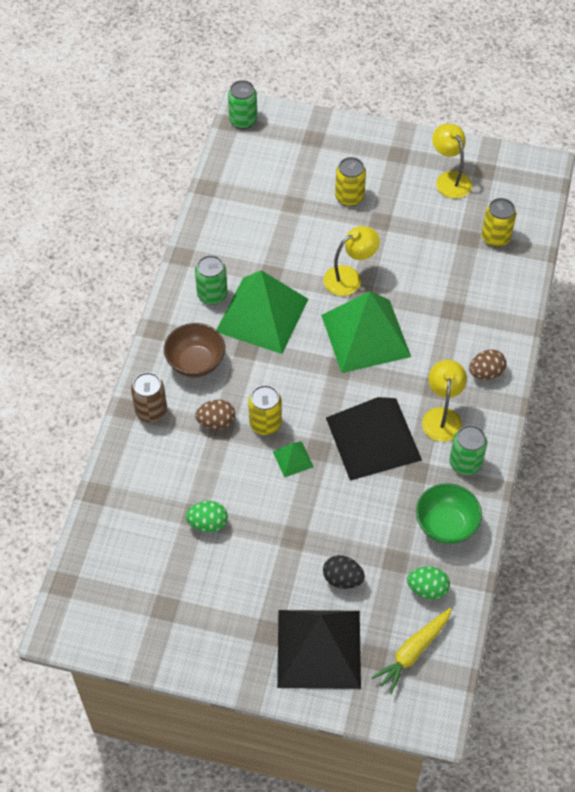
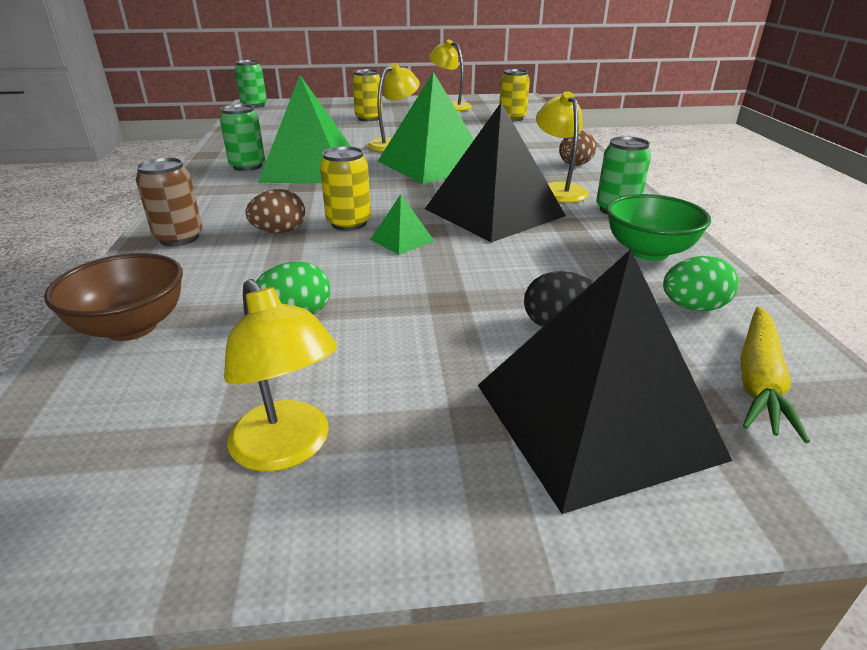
camera: 20 degrees left, 25 degrees down
(184, 621) = (288, 449): none -> yellow lamp
(195, 363) = (238, 201): brown bowl -> brown bowl (131, 327)

